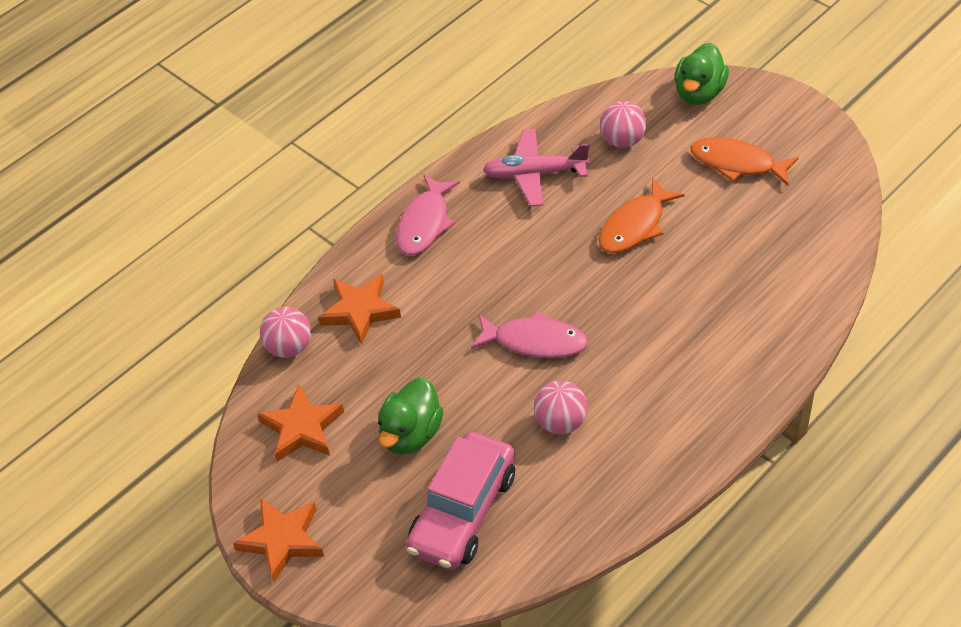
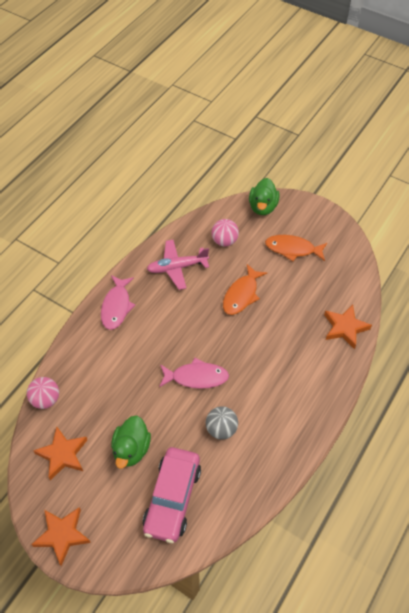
camera: 15 degrees left, 5 degrees up
(360, 311) = (86, 369): orange star -> orange star (345, 328)
(561, 422) = (221, 429): pink ball -> grey ball

